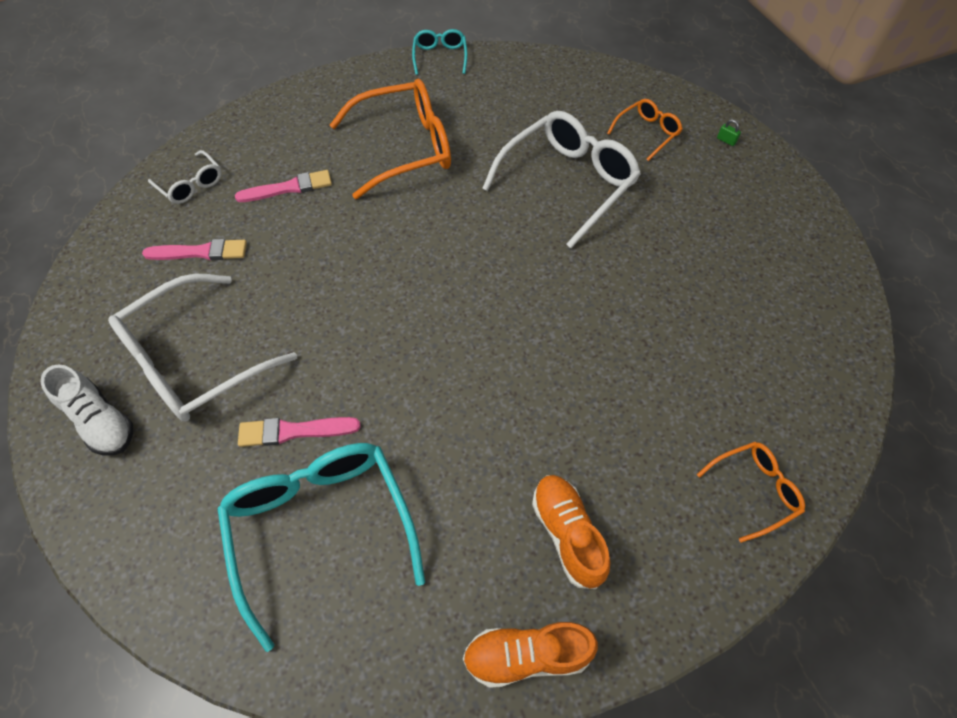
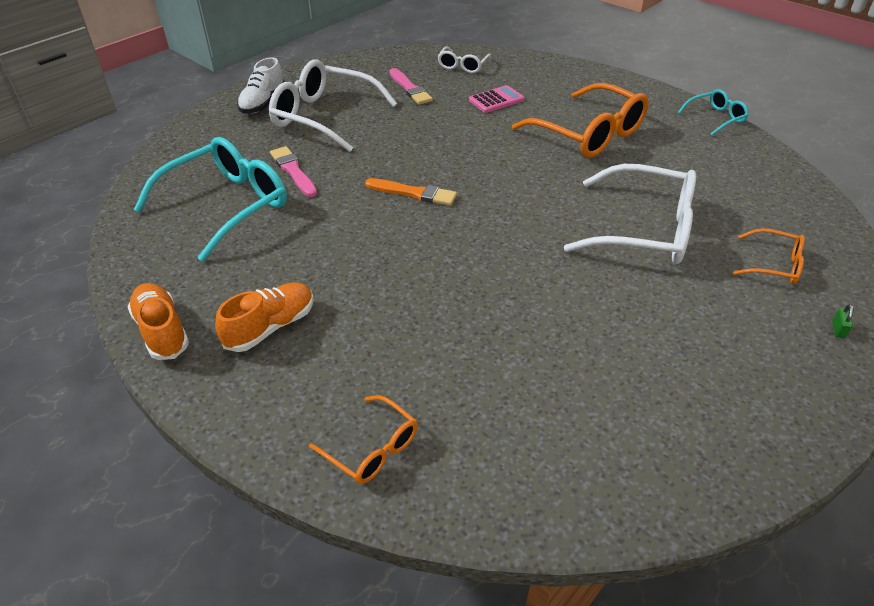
camera: 65 degrees right, 15 degrees down
(289, 188) = (496, 100): pink brush -> pink calculator
(414, 327) = (414, 193): none -> orange brush

